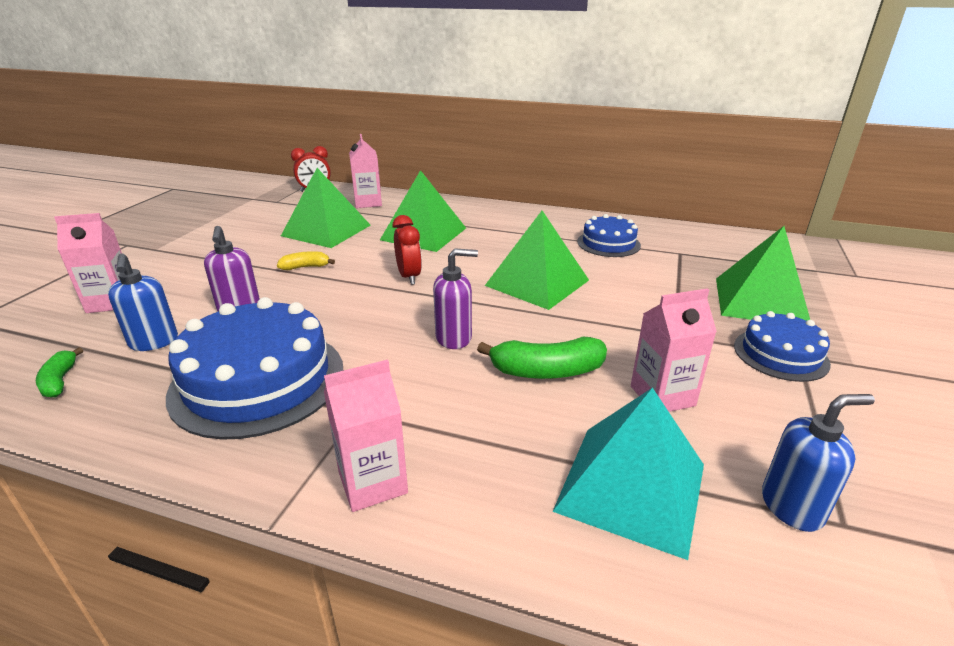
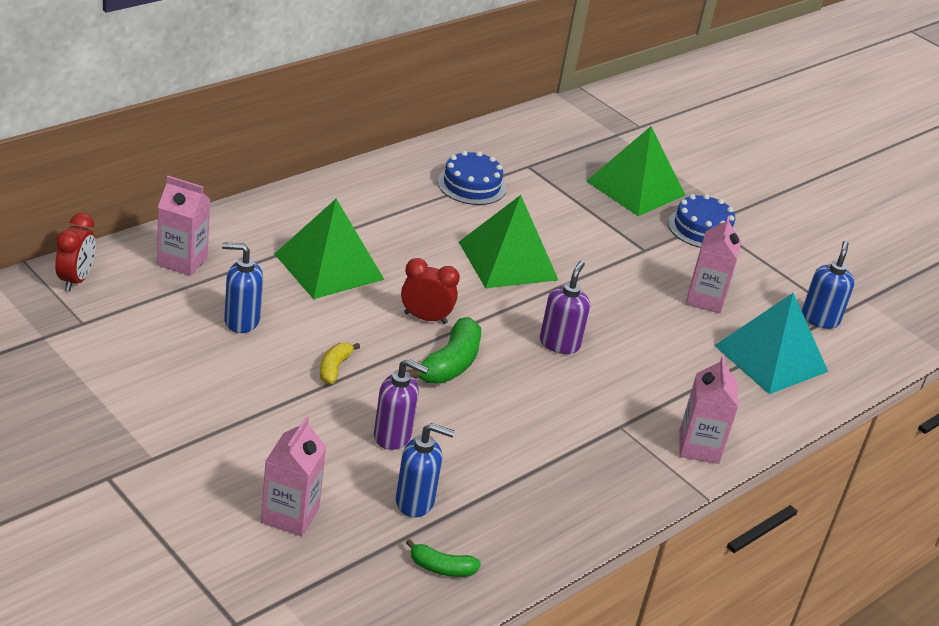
camera: 65 degrees left, 5 degrees up
(258, 380) = (537, 459): blue cake -> none
(326, 230) = (241, 321): green pyramid -> blue soap dispenser
(547, 371) = (641, 326): green banana -> green banana (450, 364)

